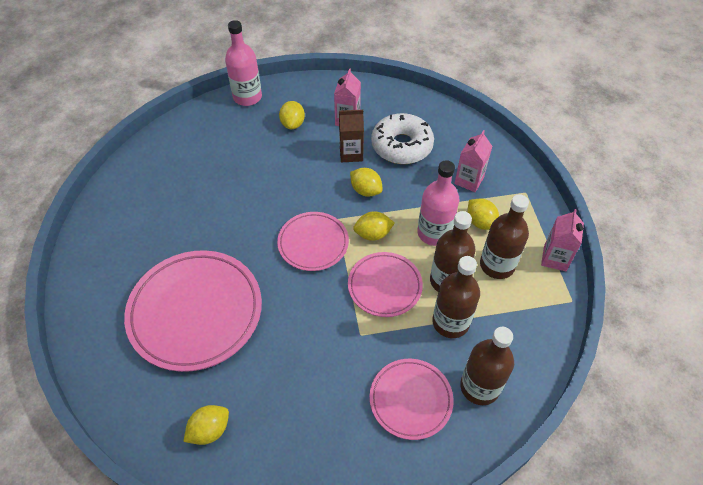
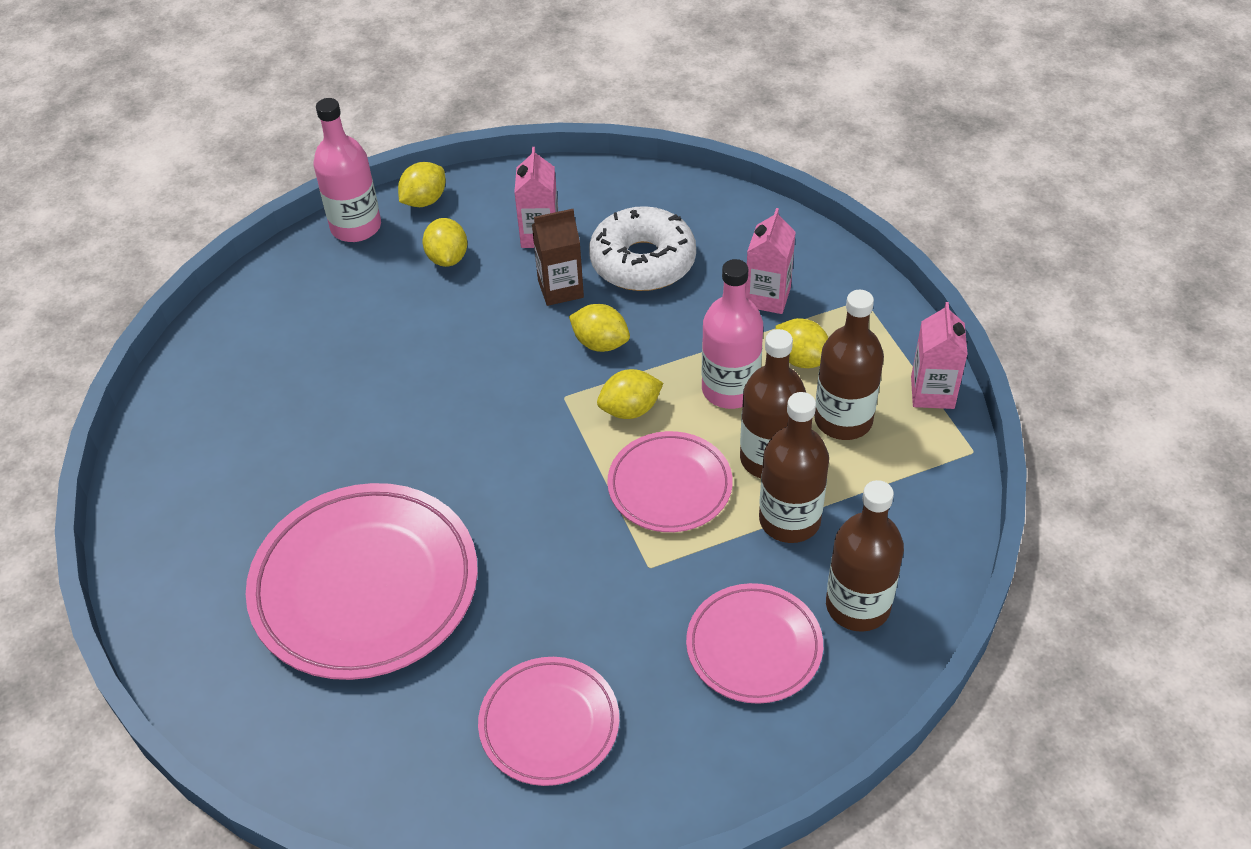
camera: 10 degrees left, 5 degrees down
(210, 430) = (441, 758): yellow lemon -> yellow lemon (424, 200)
(313, 243) = (534, 442): pink plate -> pink plate (549, 724)

